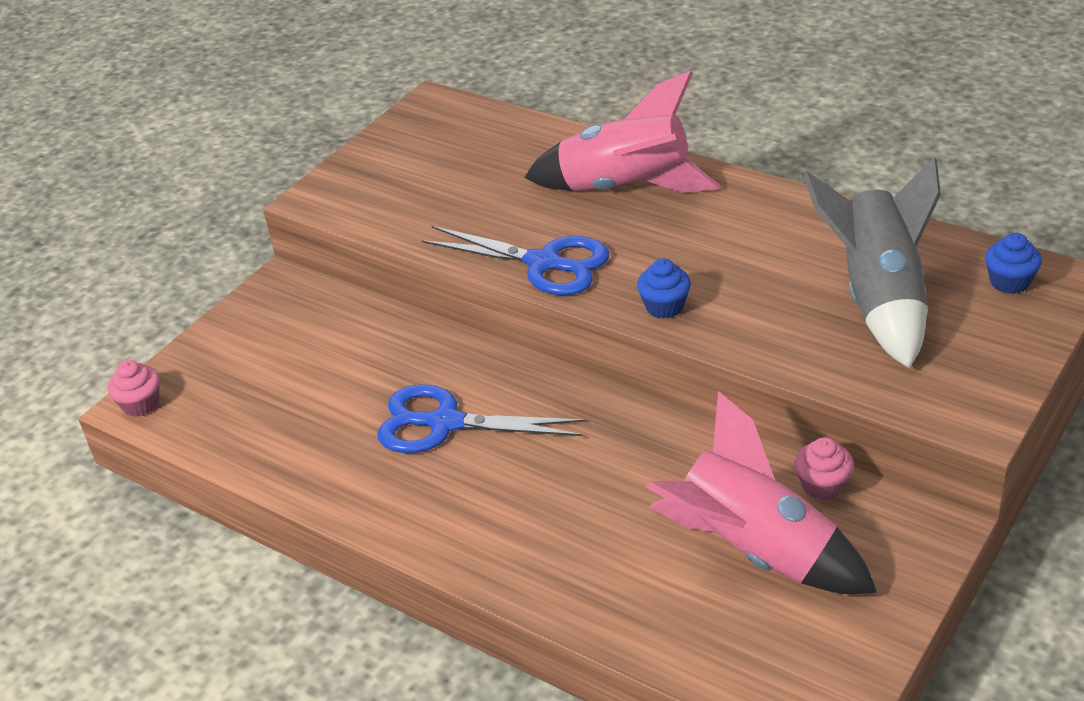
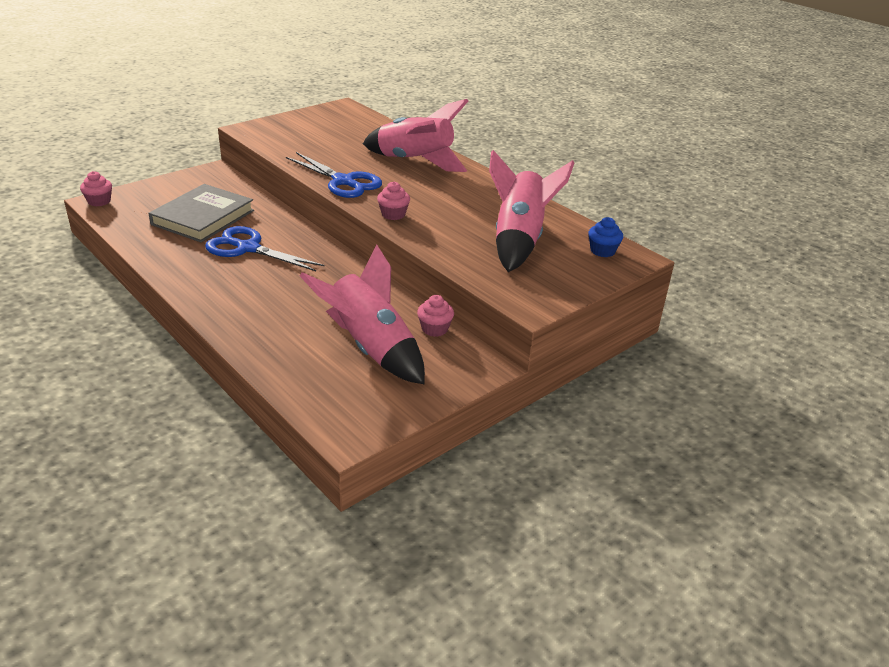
camera: 10 degrees right, 5 degrees down
(332, 385) = (203, 217): none -> grey book
(664, 306) = (393, 214): blue cupcake -> pink cupcake
(879, 298) = (519, 240): grey rocket -> pink rocket

